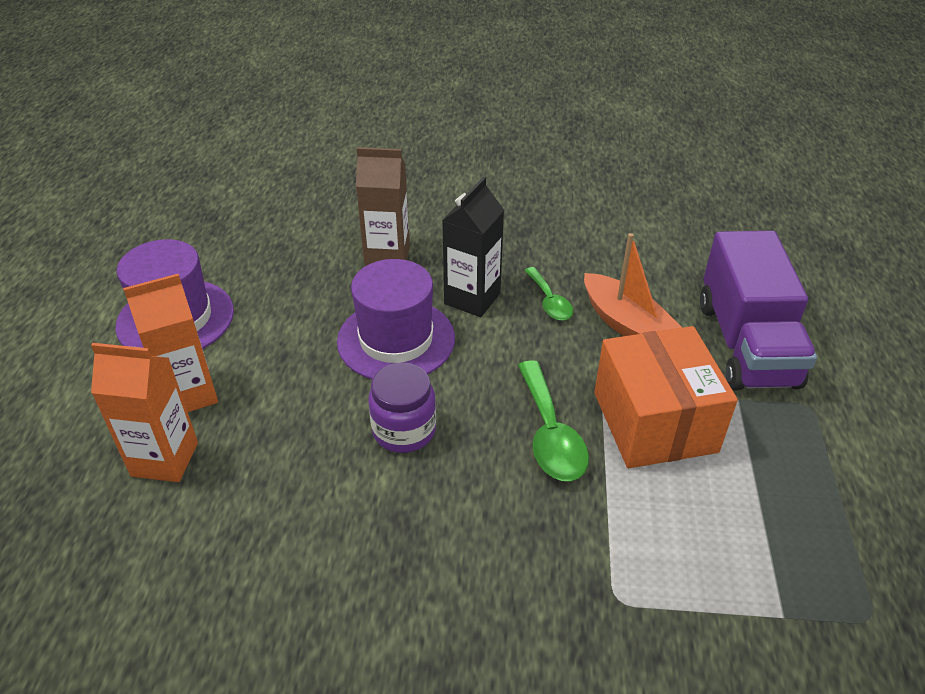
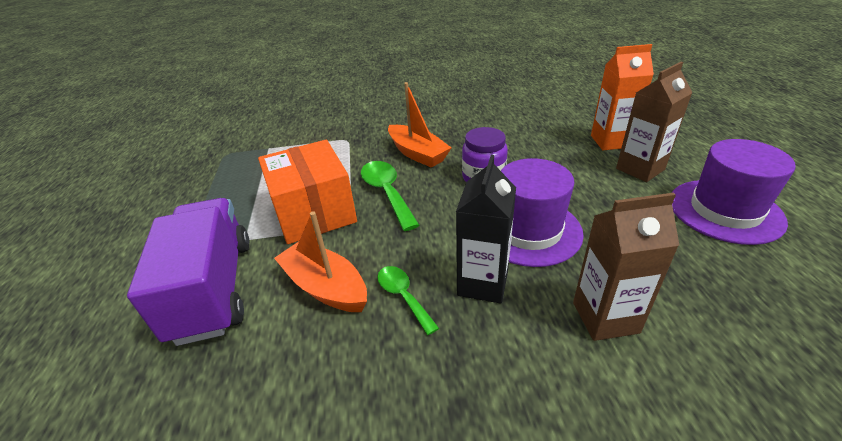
camera: 170 degrees right, 5 degrees down
(189, 394) = (640, 169): orange carton -> brown carton
(485, 513) = (417, 154): none -> orange boat

